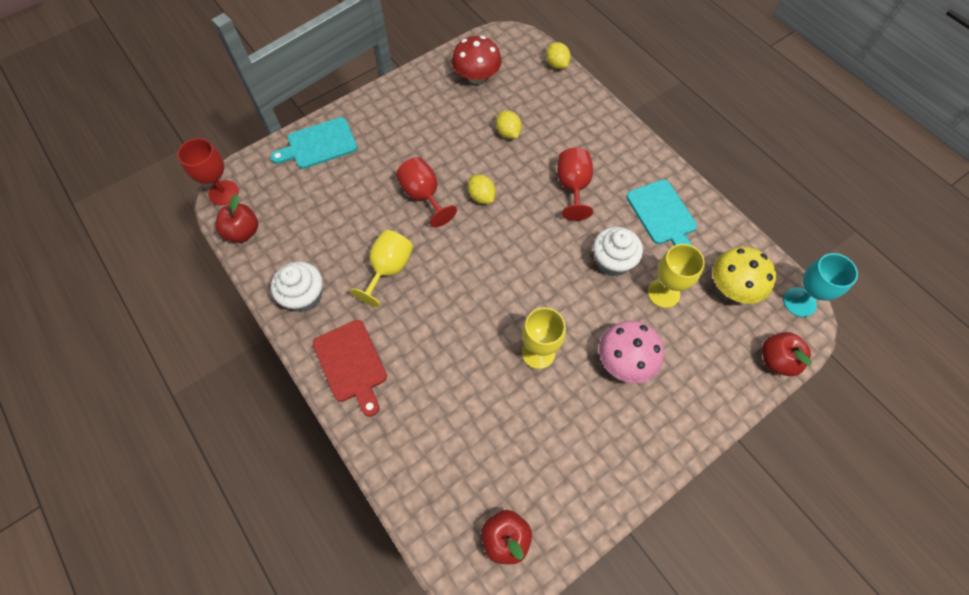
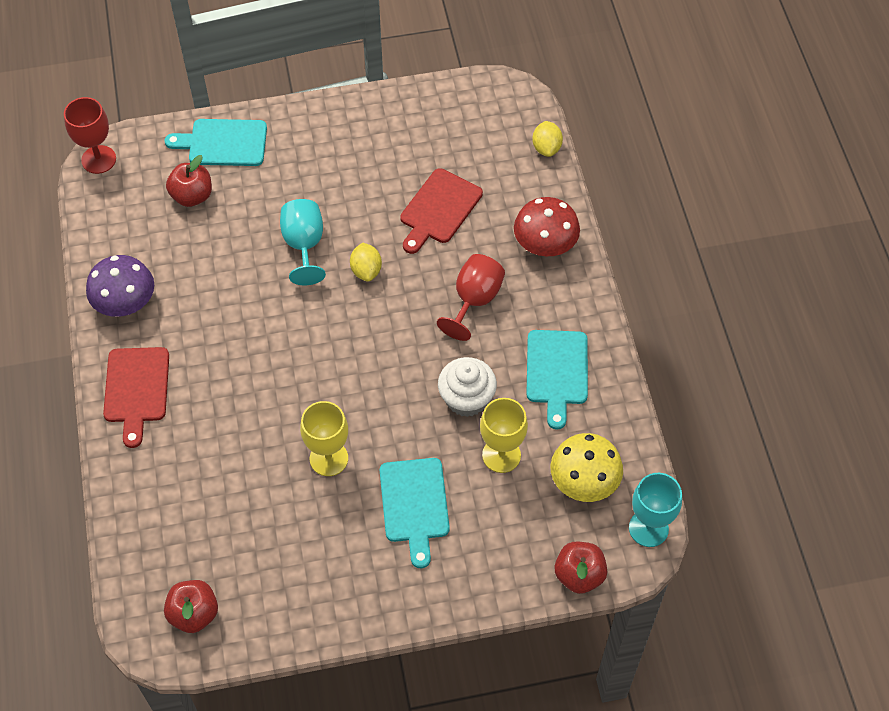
camera: 25 degrees right, 5 degrees down
(243, 232) = (98, 210): red apple -> red apple (192, 196)
(304, 296) = (125, 302): white cupcake -> purple mushroom
(388, 269) = (224, 309): yellow goblet -> none
(423, 196) = (304, 245): red goblet -> turquoise goblet
(476, 76) = (443, 128): red mushroom -> red mushroom (545, 244)
(508, 133) = (439, 209): yellow lemon -> red cutting board
(625, 360) = (414, 505): pink mushroom -> turquoise cutting board

